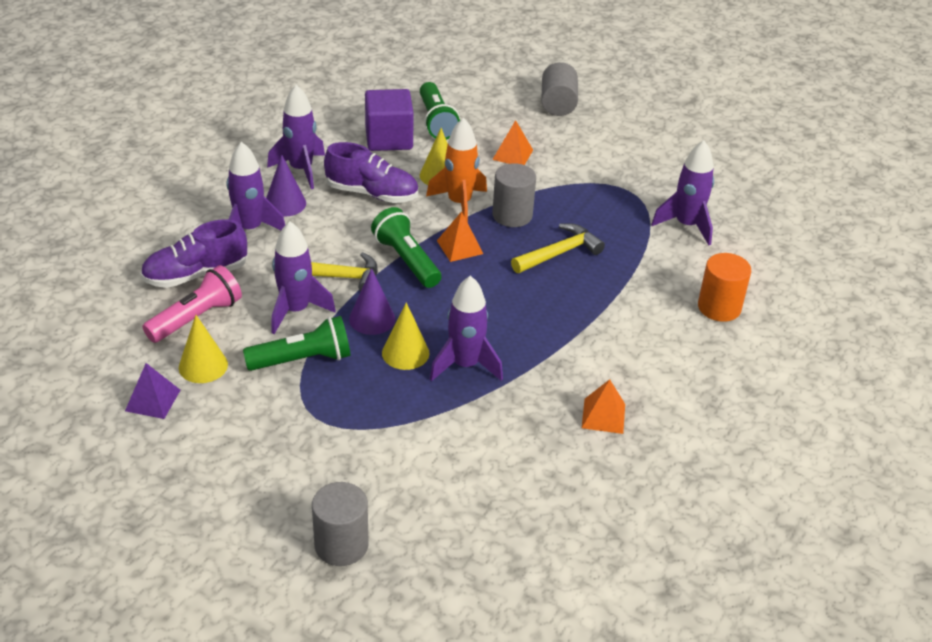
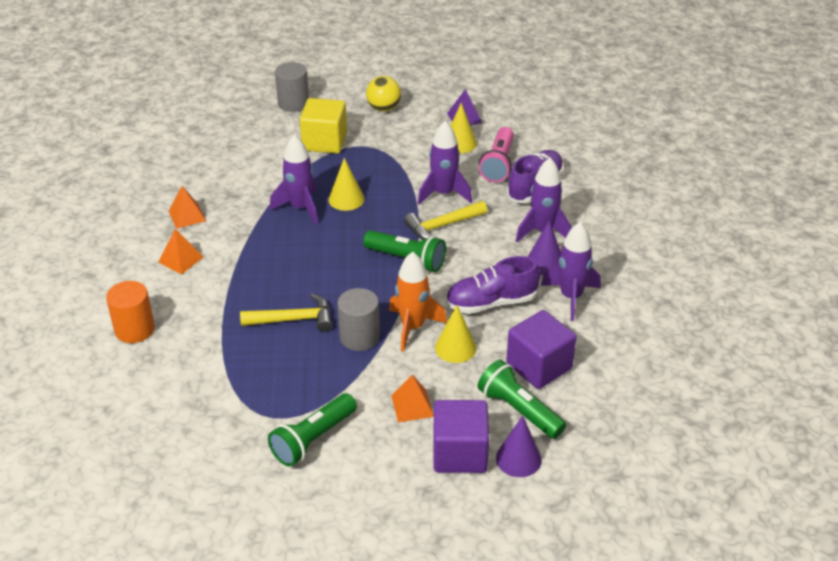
camera: 150 degrees right, 0 degrees up
(231, 469) = (383, 108): none -> yellow ball
(303, 360) = (405, 169): green flashlight -> green flashlight (312, 439)
(359, 449) = (324, 142): none -> yellow cube
(372, 319) = (389, 210): purple cone -> purple cone (518, 459)
(460, 247) = (377, 288): orange pyramid -> orange pyramid (180, 259)
(505, 117) = (459, 453): none -> purple cube
(558, 104) = (421, 505): grey cylinder -> none
(559, 253) = (294, 319): yellow hammer -> yellow hammer turned 120 degrees counterclockwise
(686, 225) = (197, 401): purple rocket -> none

